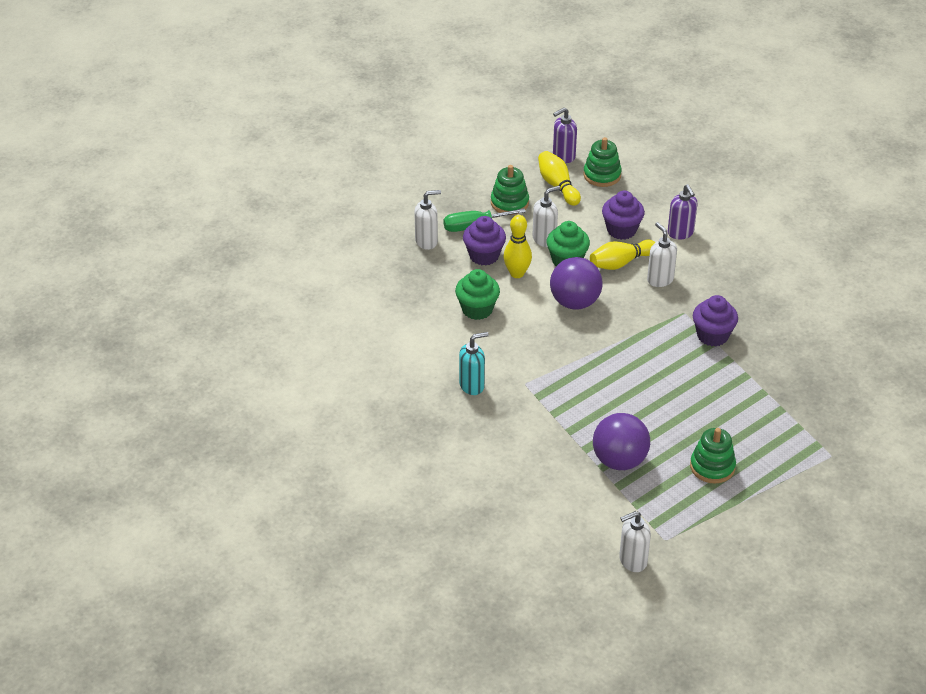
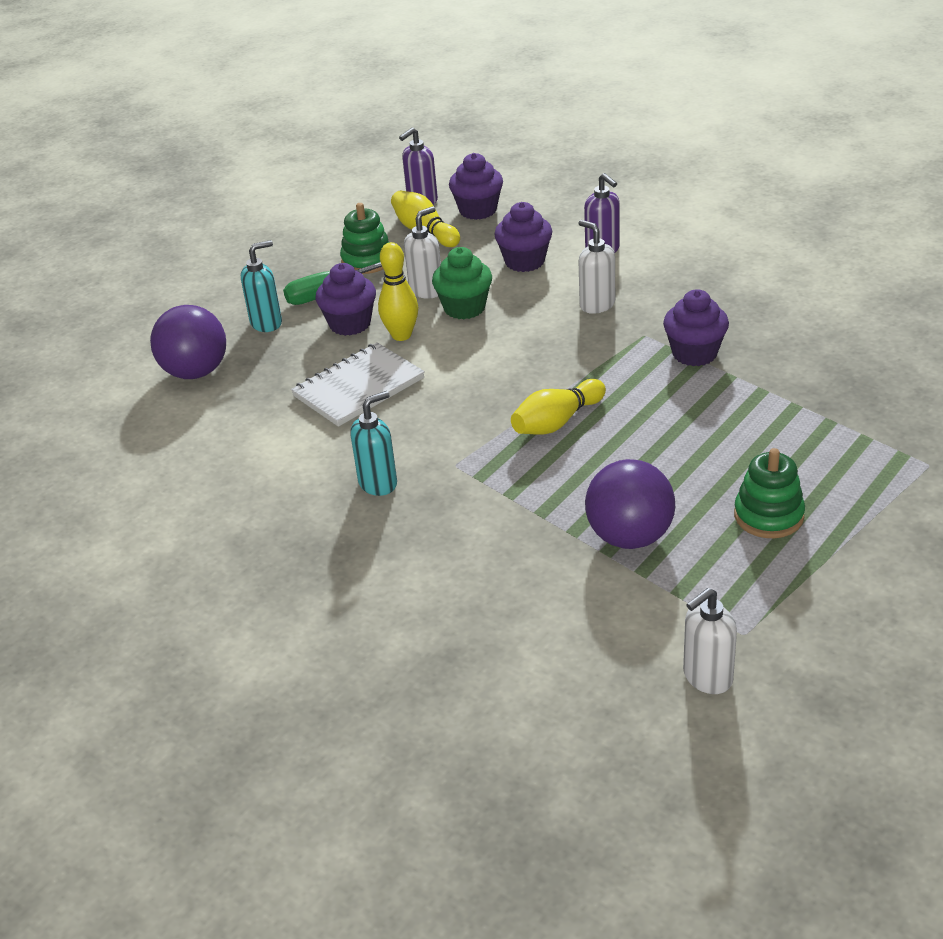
camera: 10 degrees left, 5 degrees down
(426, 241) = (266, 323): white soap dispenser -> turquoise soap dispenser
(477, 309) = (358, 387): green cupcake -> white notebook
(575, 302) = (492, 352): purple ball -> purple ball (196, 372)
(602, 175) = (478, 210): green stacking toy -> purple cupcake
(620, 263) = (537, 297): yellow bowling pin -> yellow bowling pin (557, 422)

